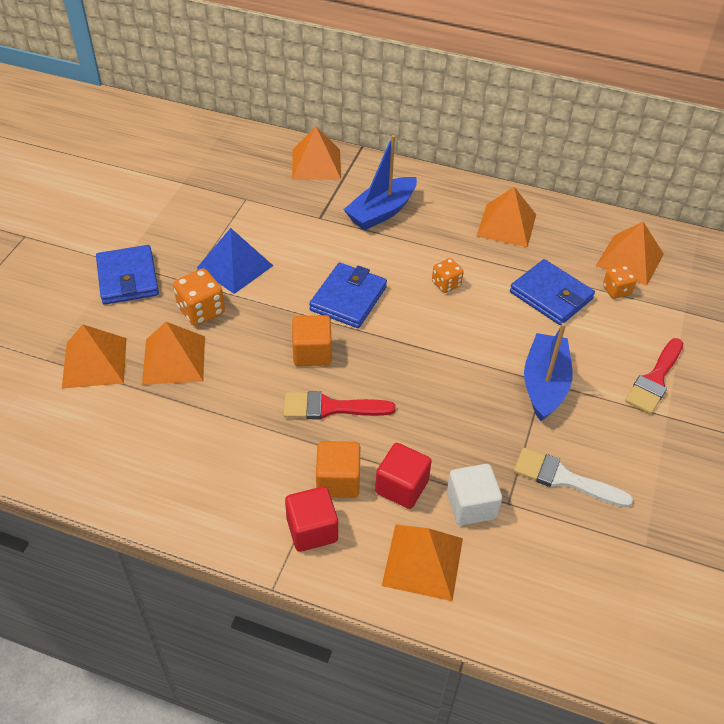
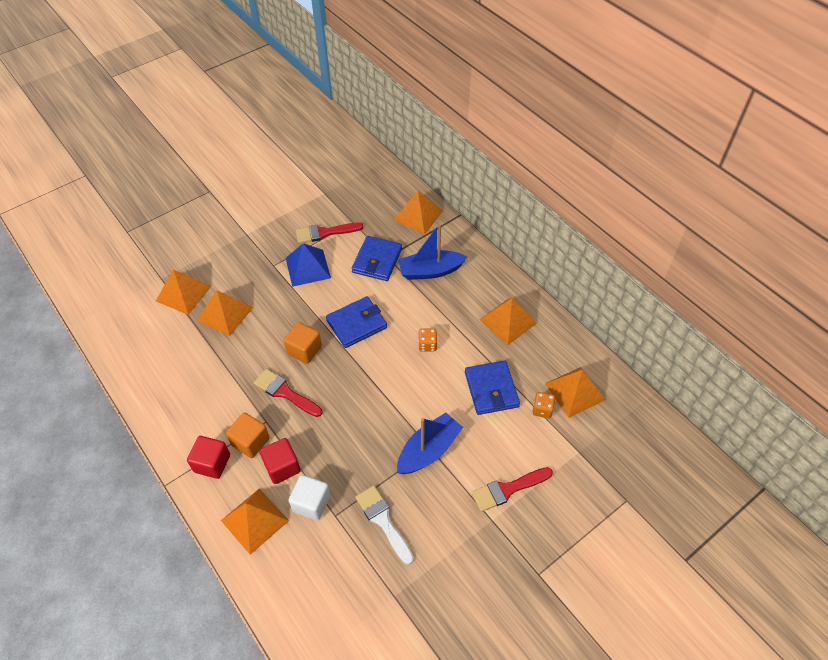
camera: 35 degrees right, 5 degrees up
(128, 278) = (242, 246): blue wallet -> blue wallet (377, 261)
(201, 311) = (265, 289): orange dice -> none
(222, 223) = (324, 233): none -> red brush

